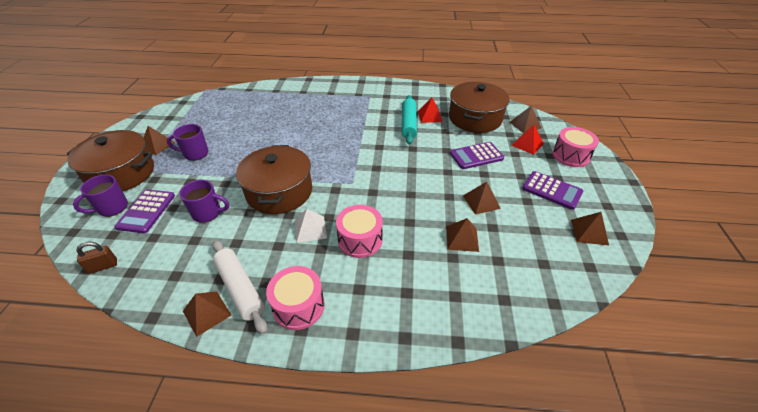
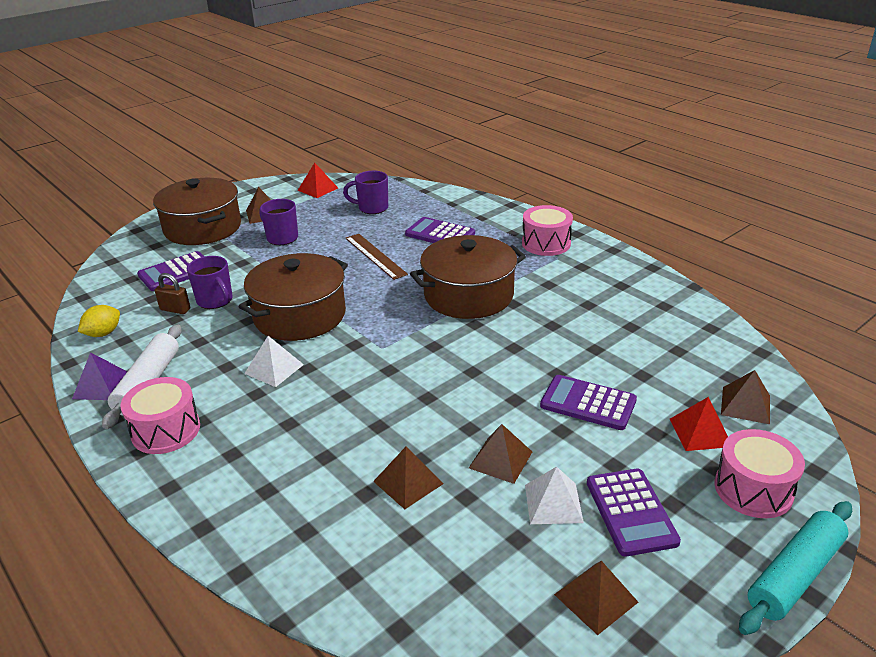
camera: 45 degrees right, 10 degrees down
(103, 266) = (93, 301): brown padlock -> brown padlock (175, 309)
(112, 208) = (158, 255): purple mug -> purple mug (372, 208)
(150, 281) = (103, 333): none -> yellow lemon
(207, 313) = (101, 386): brown pyramid -> purple pyramid
(274, 137) = (375, 256): none -> brown ruler
(293, 109) = (440, 234): none -> purple calculator
(360, 240) = (302, 409): pink drum -> pink drum (546, 243)
(409, 124) = (556, 315): turquoise rolling pin -> turquoise rolling pin (795, 575)
(430, 116) = (603, 319): red pyramid -> red pyramid (317, 189)
(475, 118) = (670, 355): brown pot -> brown pot (468, 295)
(525, 206) = (553, 503): none -> white pyramid

